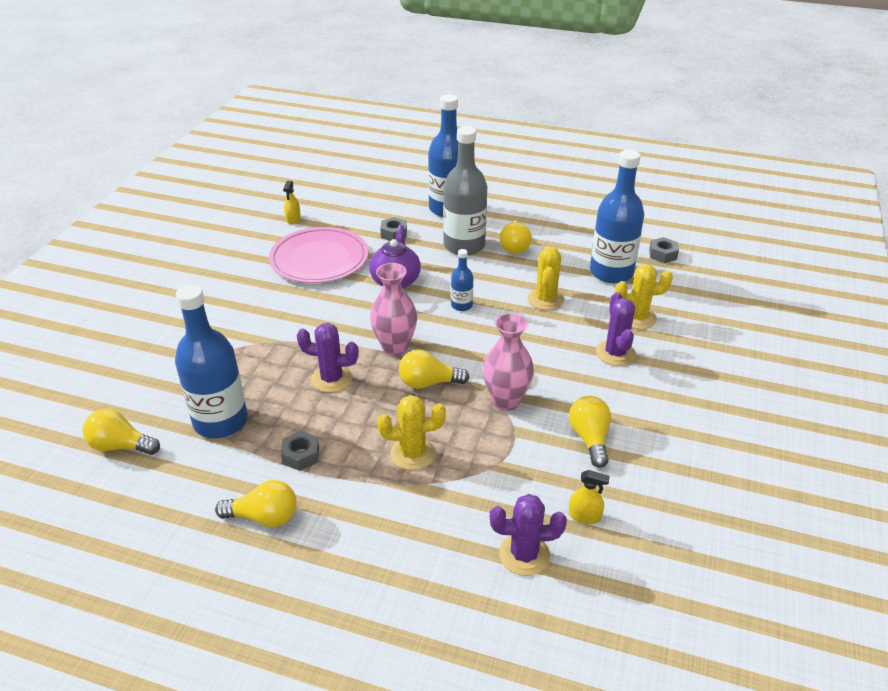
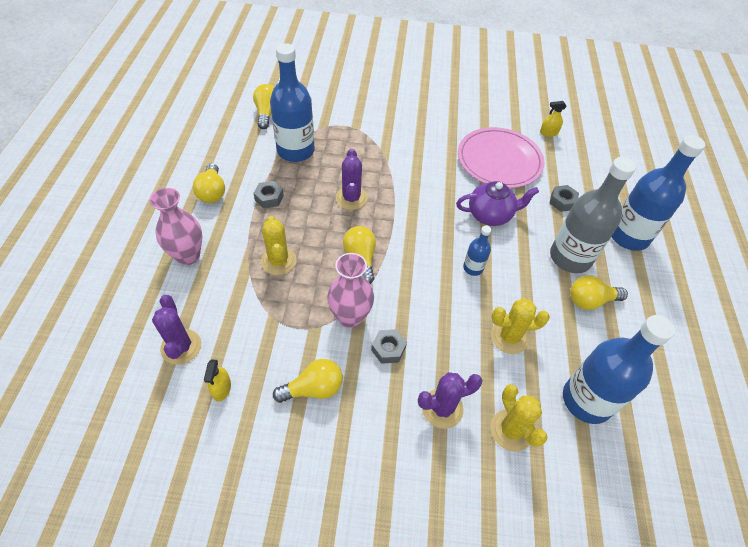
camera: 75 degrees right, 15 degrees up
(395, 347) = (399, 230): pink vase -> pink vase (188, 255)
(662, 254) = (654, 461): grey nut -> grey nut (388, 349)

